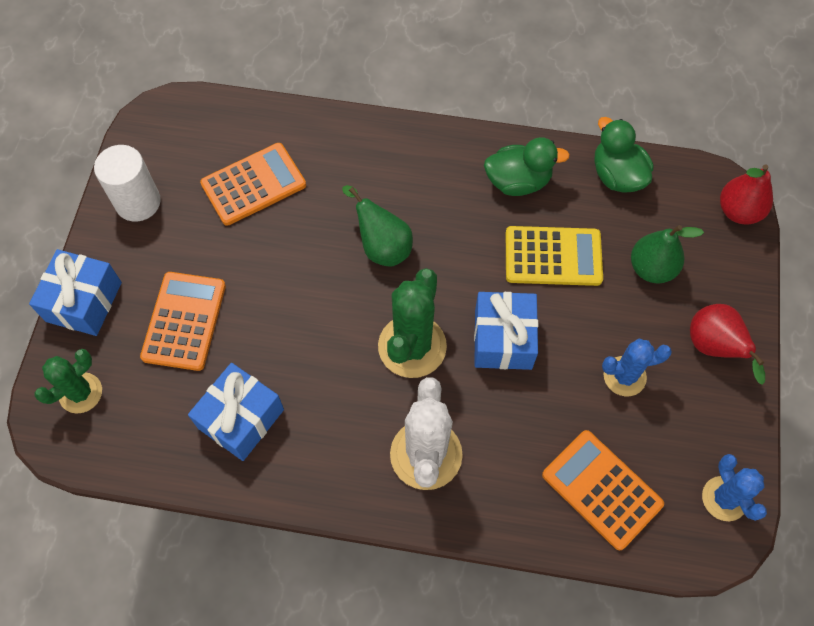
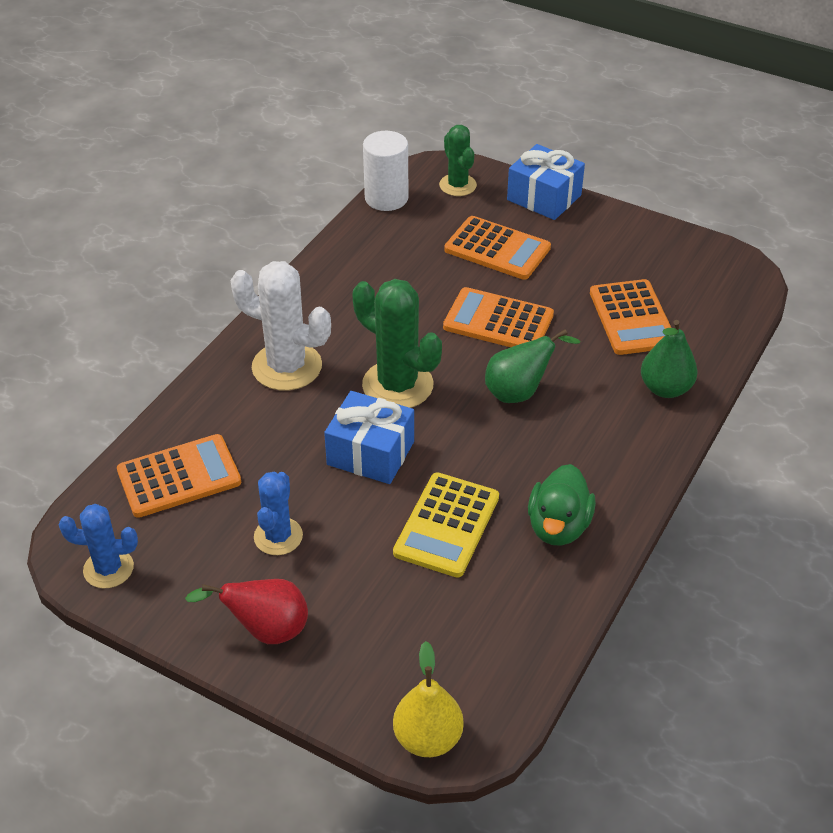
camera: 110 degrees right, 20 degrees down
(138, 202) = (638, 242): white cylinder -> white cylinder (386, 198)
(241, 418) = (386, 264): blue gift -> none
(294, 289) = (498, 321): none -> orange calculator
(617, 175) = (531, 626): green duck -> none
(651, 268) = (390, 611): green pear -> green pear (665, 388)
(738, 211) = (428, 738): red pear -> yellow pear

